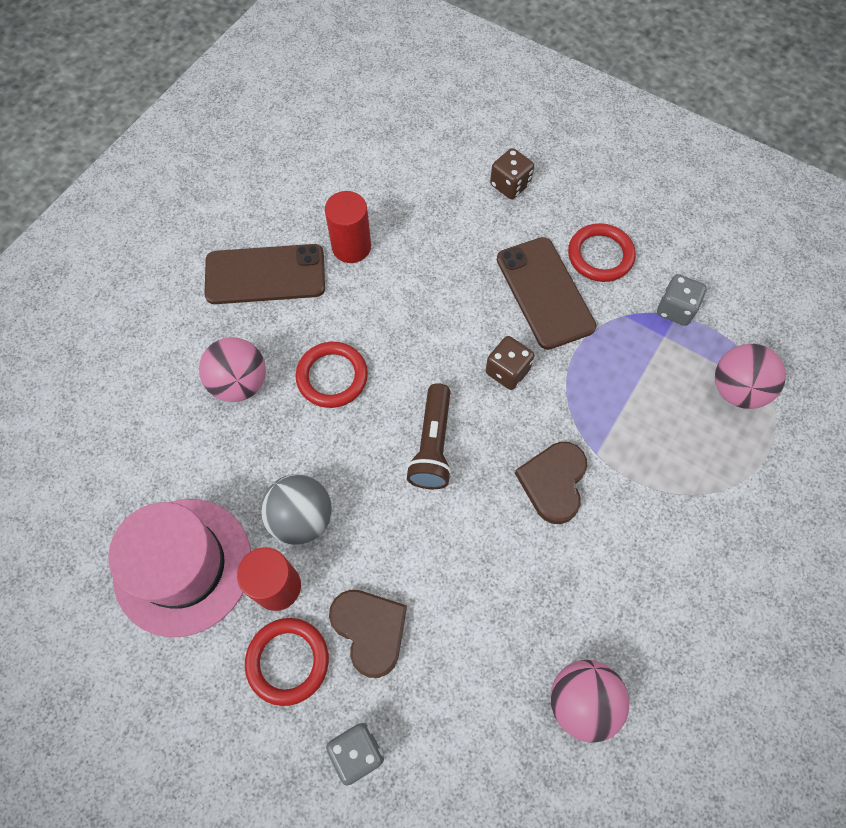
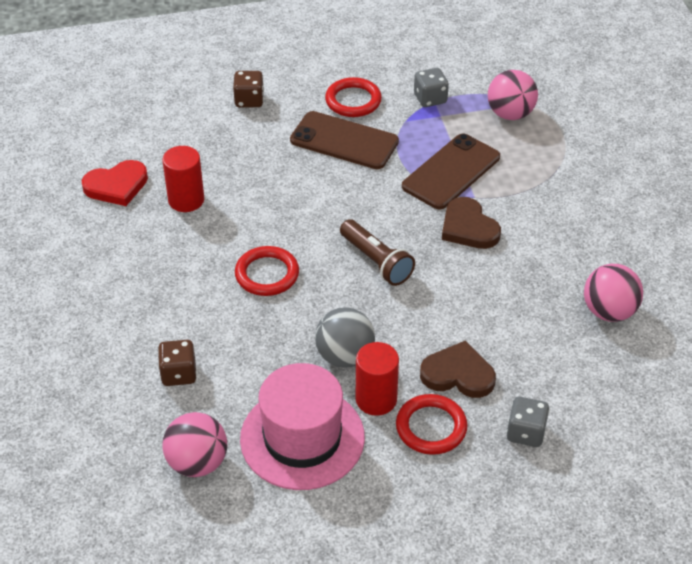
camera: 45 degrees left, 20 degrees down
(240, 383) = (209, 322): pink ball -> pink ball (197, 463)
(265, 275) = (145, 254): brown phone -> brown phone (451, 172)
(316, 189) = (116, 186): none -> red heart
(507, 371) = (373, 194): brown dice -> brown dice (179, 374)

